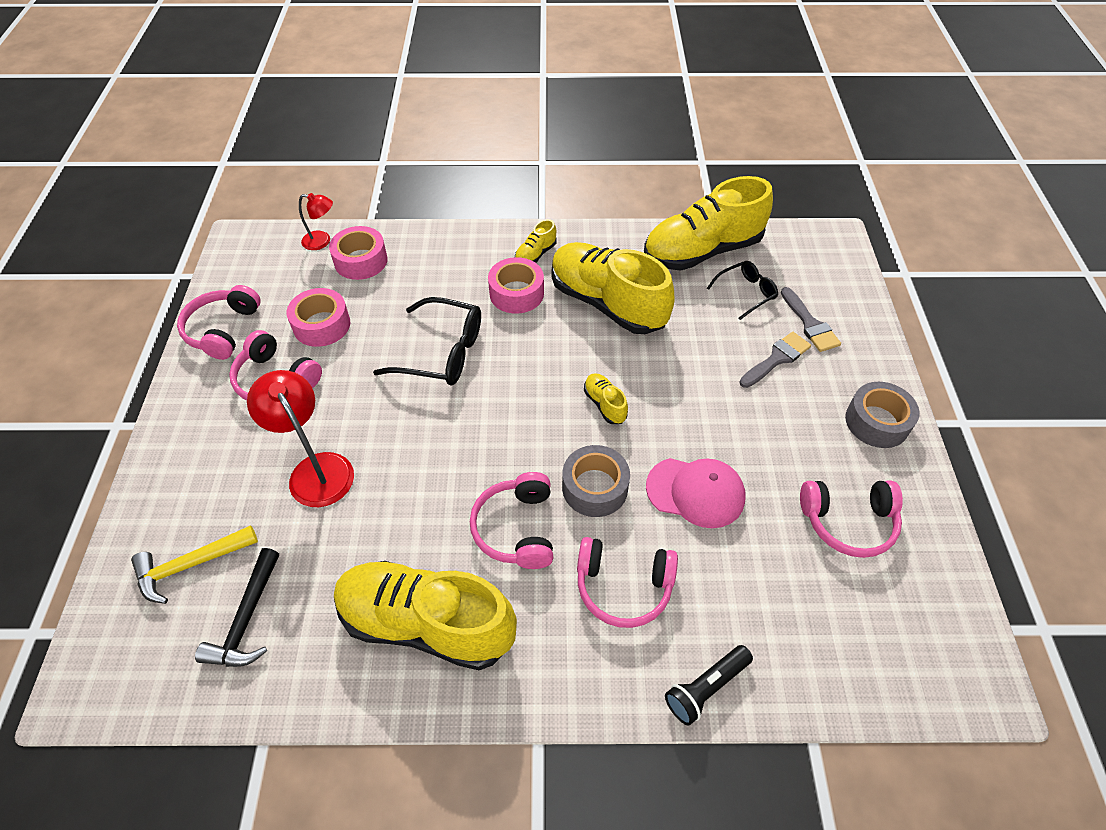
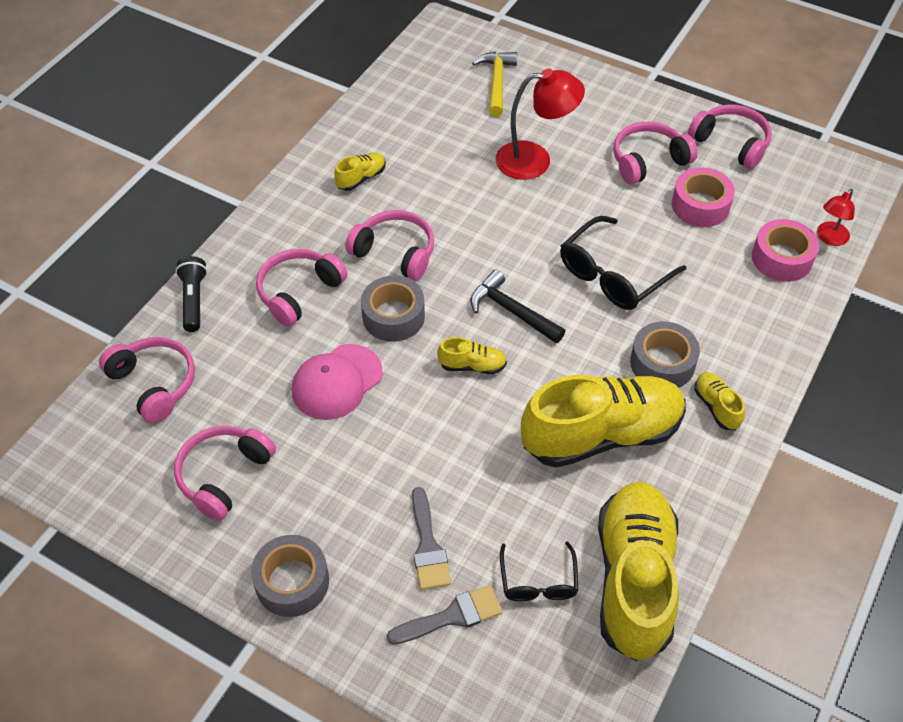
camera: 120 degrees right, 0 degrees up
(247, 619) = (434, 99): black hammer -> black hammer (512, 311)
(426, 624) = (361, 178): yellow shoe -> yellow shoe, size x0.42
(516, 293) = (662, 363): pink tape -> grey tape
(810, 324) = (452, 616): grey brush -> grey brush turned 150 degrees clockwise
(823, 650) = (154, 383): none -> pink headphones

